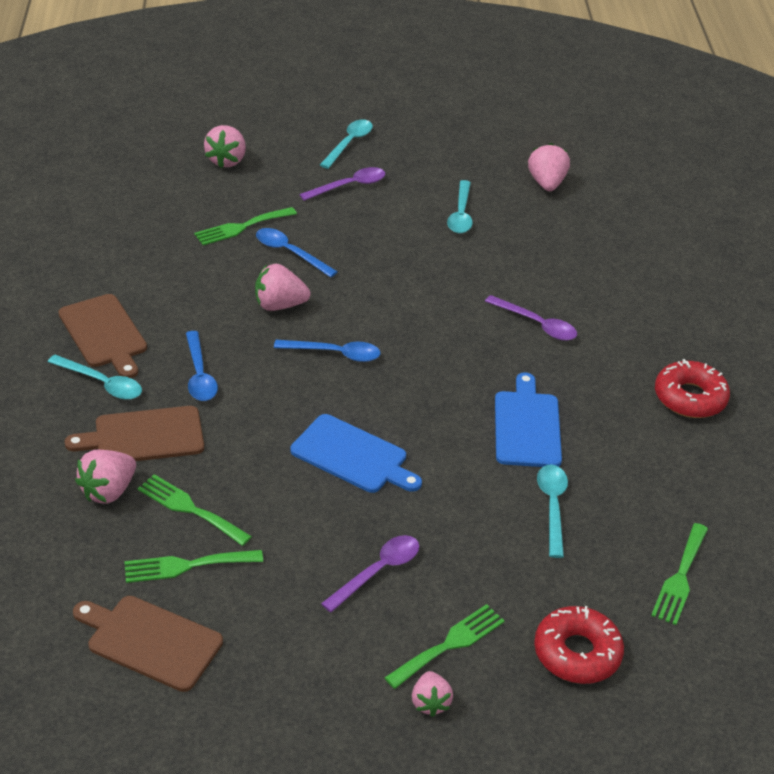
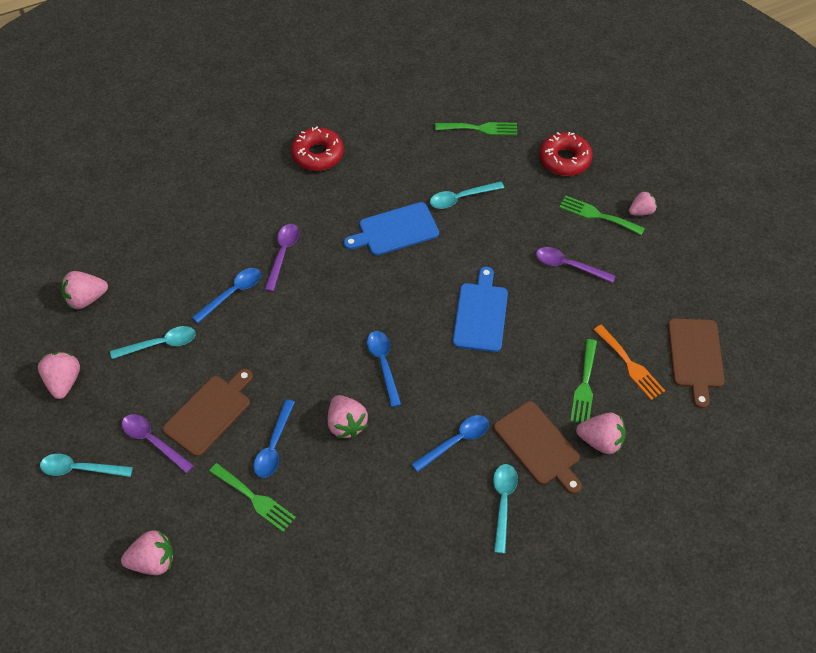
camera: 110 degrees left, 15 degrees up
(104, 334) = (448, 532): brown cutting board -> brown cutting board (209, 413)
(186, 566) = (630, 365): green fork -> orange fork
(452, 153) = (64, 381): none -> pink strawberry
(500, 275) = (232, 293): none -> blue spoon

